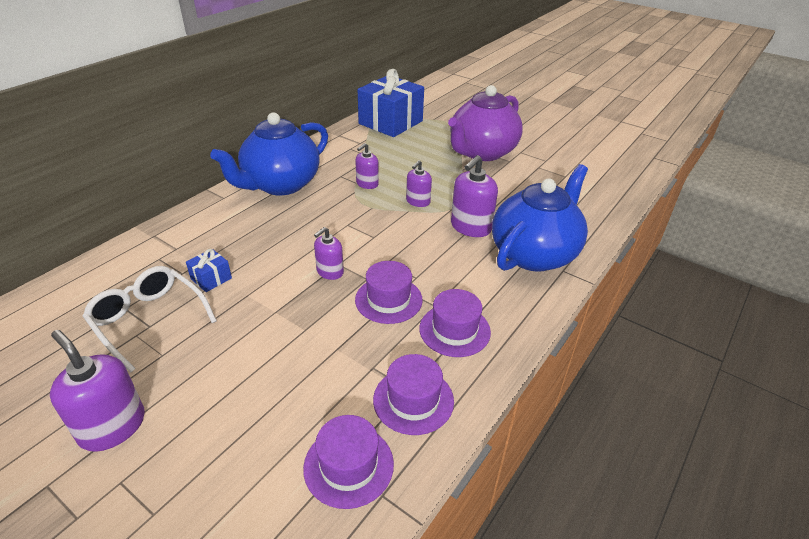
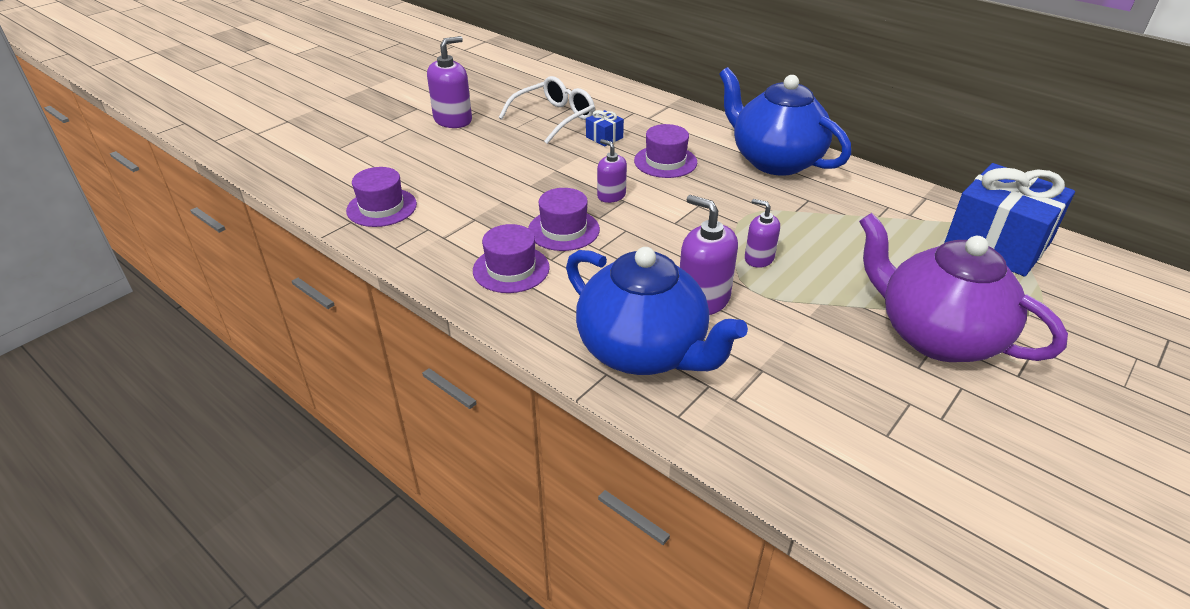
camera: 95 degrees right, 0 degrees up
(367, 184) = (794, 219): purple soap dispenser -> none
(413, 400) = (431, 239): purple hat -> purple hat (665, 161)

